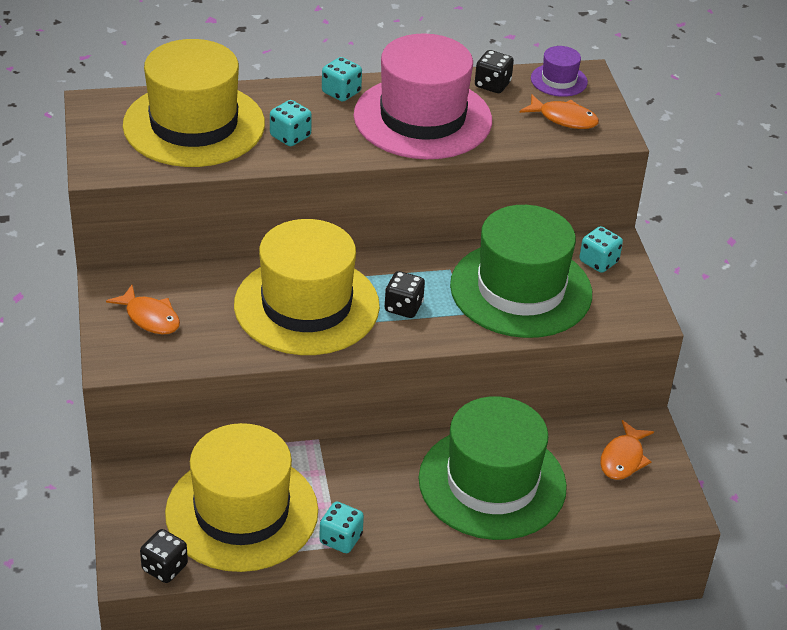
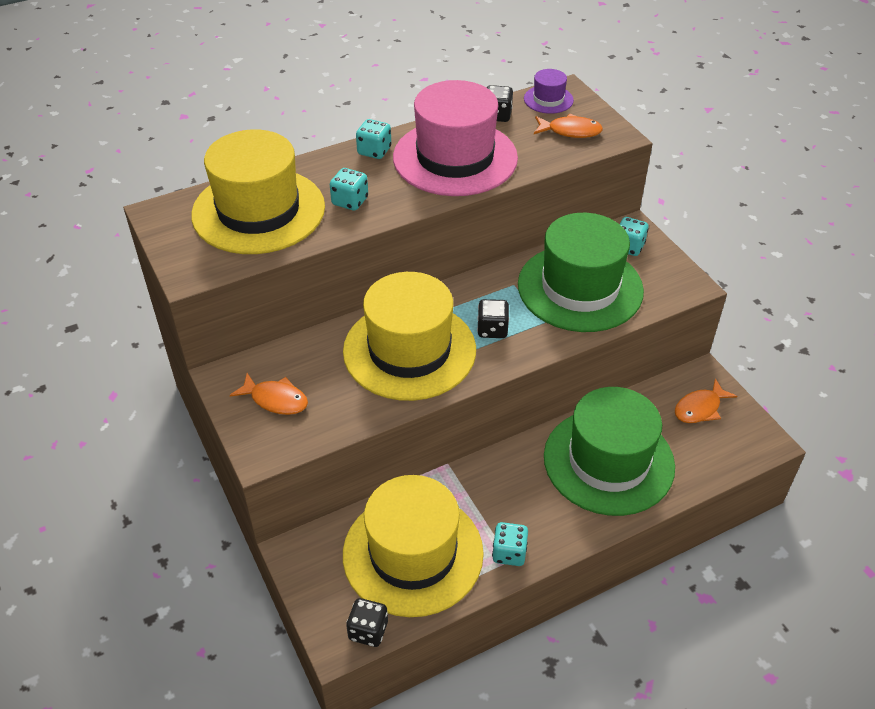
camera: 15 degrees left, 5 degrees up
(623, 458) = (700, 408): orange fish -> orange fish turned 45 degrees clockwise

